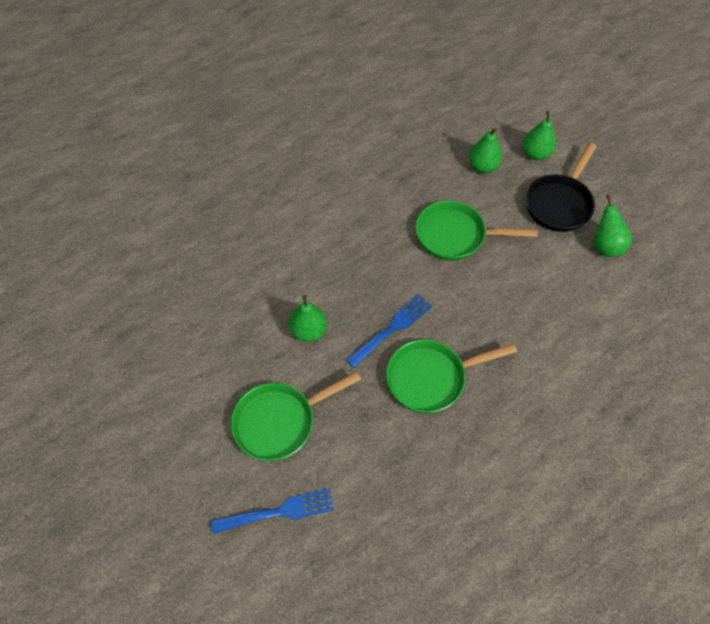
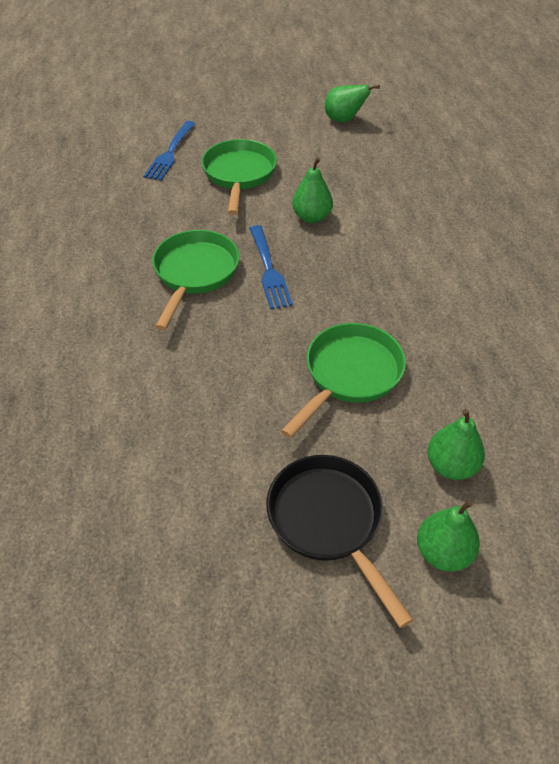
camera: 120 degrees right, 10 degrees down
(606, 246) = (220, 531): green pear -> green pear (344, 120)

